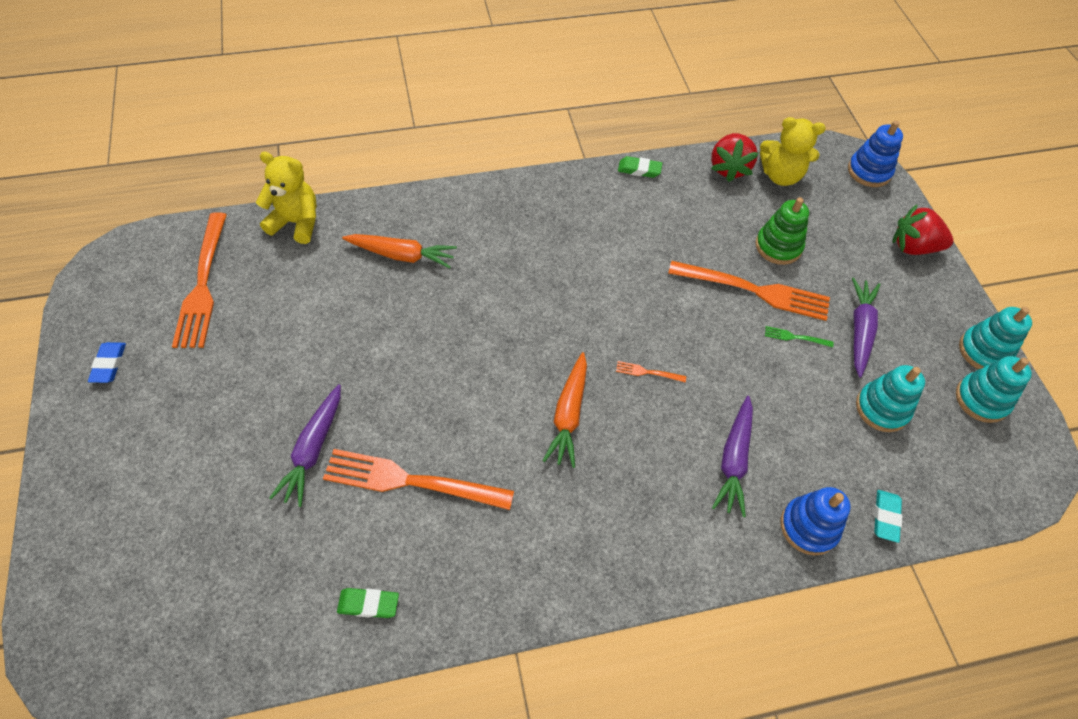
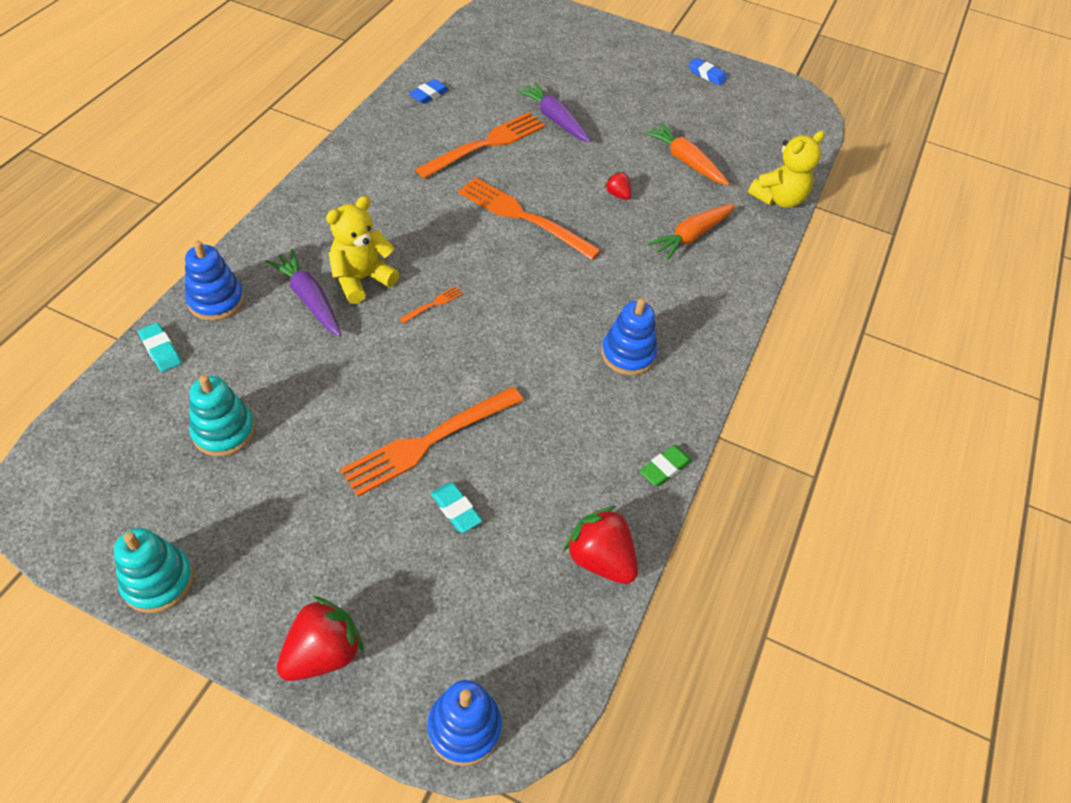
camera: 125 degrees right, 5 degrees down
(203, 285) = (746, 132): orange fork -> orange fork (522, 216)
(368, 604) = (429, 95): green eraser -> blue eraser
(392, 331) = (617, 194): none -> red strawberry
(569, 231) = (628, 354): none -> blue stacking toy
(569, 414) = (449, 238): orange carrot -> orange carrot (685, 161)
(778, 246) = (456, 509): green stacking toy -> turquoise eraser
(781, 175) = (545, 607): yellow teddy bear -> yellow teddy bear (361, 279)
(795, 337) = (352, 429): green fork -> none
(859, 330) = (301, 489): purple carrot -> none
(981, 399) = (132, 521): turquoise stacking toy -> none

